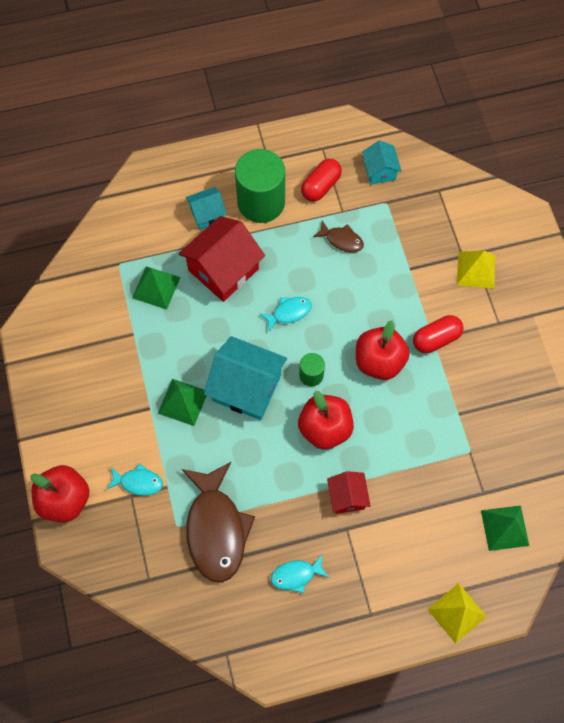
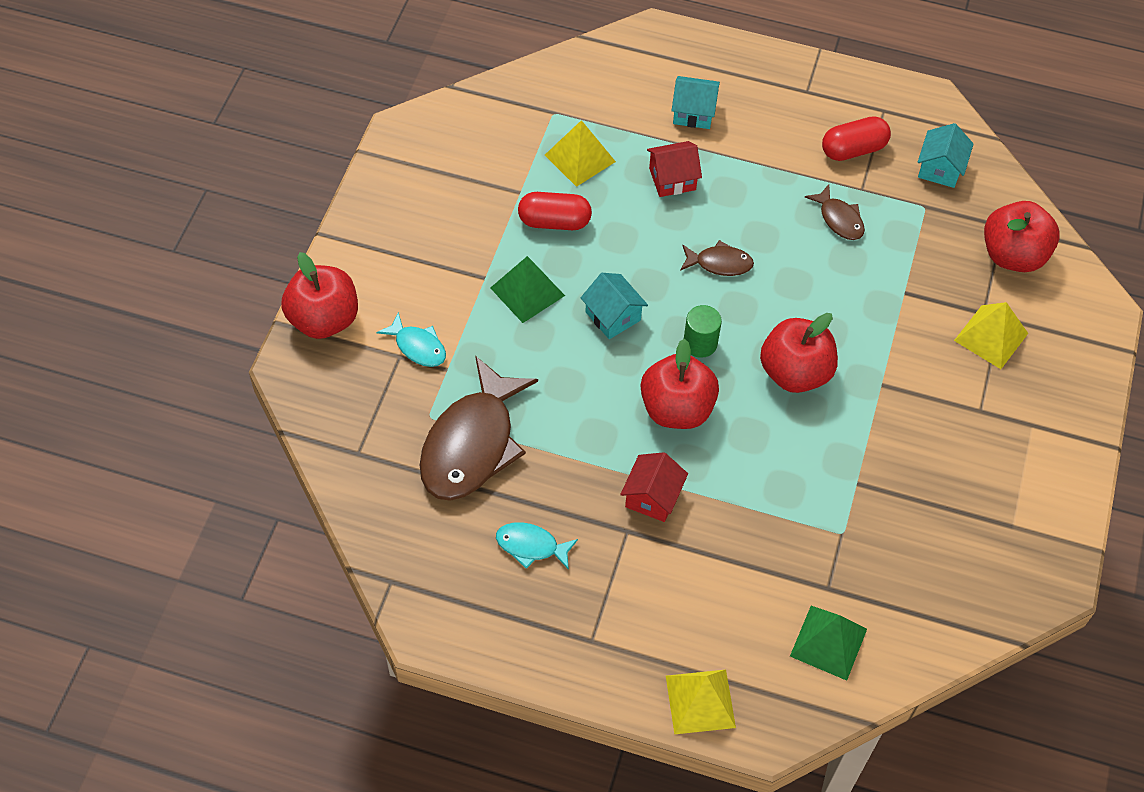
camera: 30 degrees right, 10 degrees down
(156, 287) = (580, 158): green pyramid -> yellow pyramid
(223, 269) = (672, 179): red house -> red house, size x0.55
(247, 387) = (613, 316): turquoise house -> turquoise house, size x0.55
(261, 202) = (767, 131): green cylinder -> none
(289, 312) = (719, 263): turquoise fish -> brown fish
(436, 339) = (885, 386): red capsule -> red capsule (554, 221)
(456, 207) = (1013, 255): none -> red apple

